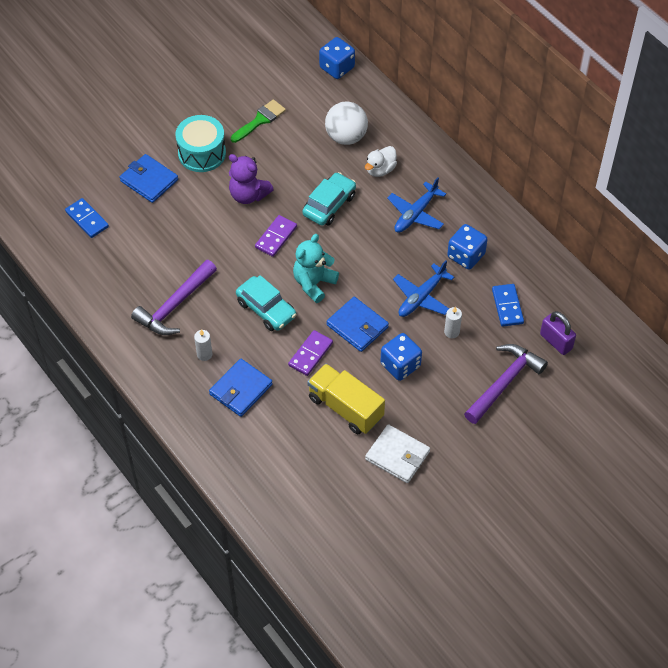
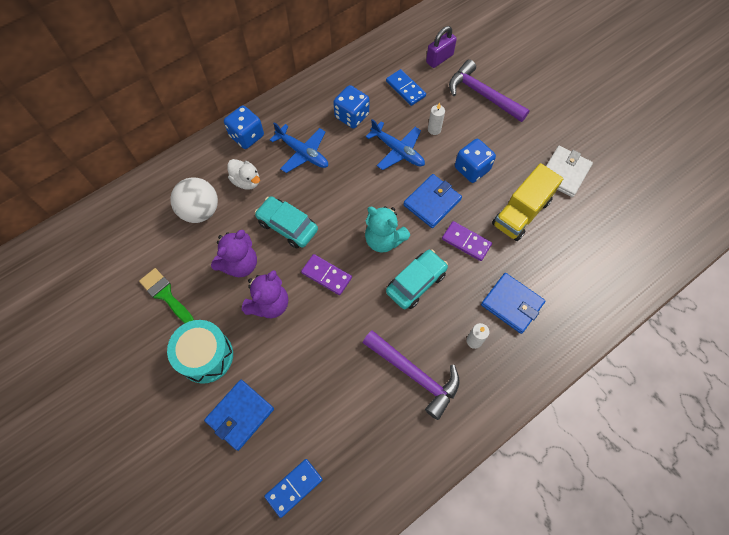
camera: 90 degrees left, 10 degrees up
(289, 171) = (240, 264): none -> purple teddy bear
(337, 68) = (103, 219): blue dice -> blue dice (246, 136)
(507, 306) = (405, 89): blue domino -> blue domino turned 60 degrees clockwise

